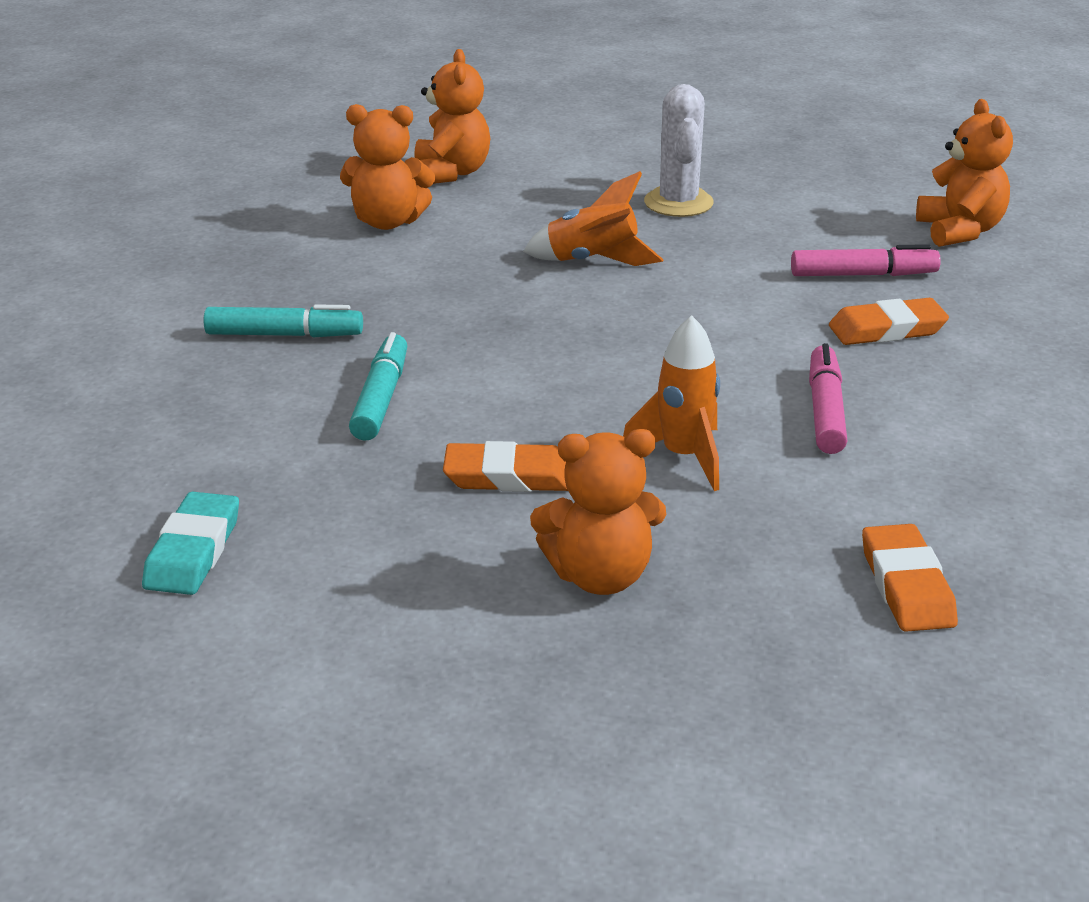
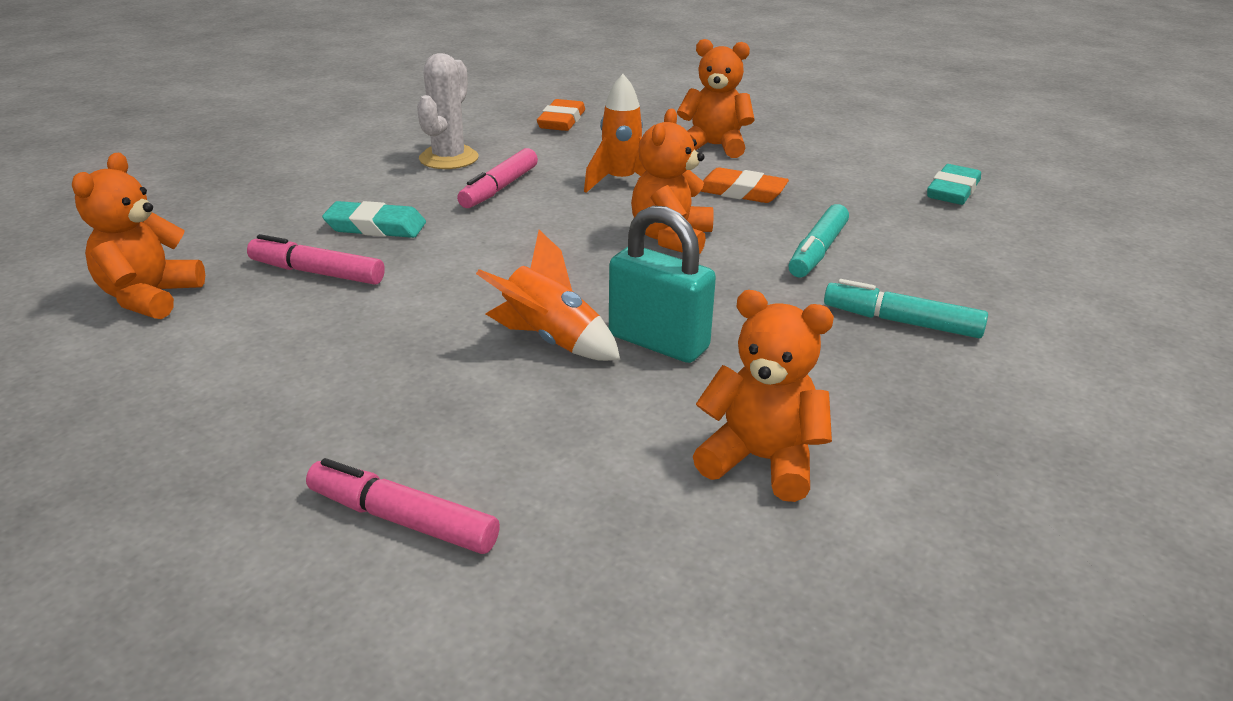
camera: 160 degrees left, 0 degrees up
(451, 173) = (627, 554): orange teddy bear -> orange teddy bear (671, 238)
(502, 277) = (658, 342): none -> turquoise padlock
(589, 164) = (402, 520): none -> pink marker
(678, 203) = (370, 405): white cactus -> white cactus (448, 158)
(887, 329) = (375, 226): orange eraser -> turquoise eraser

